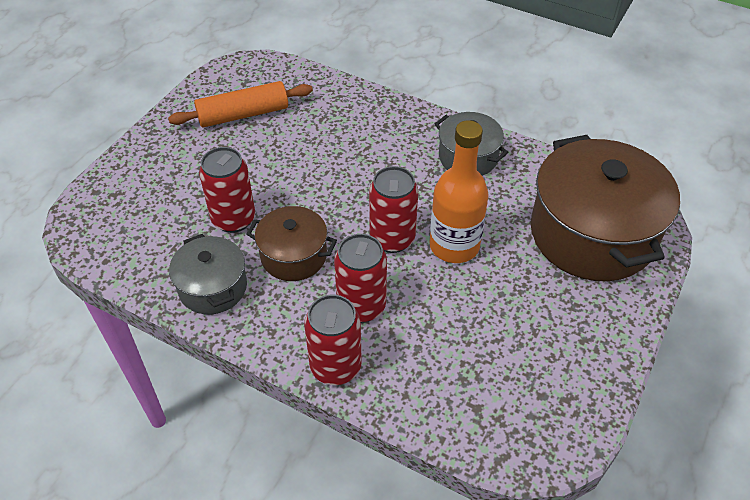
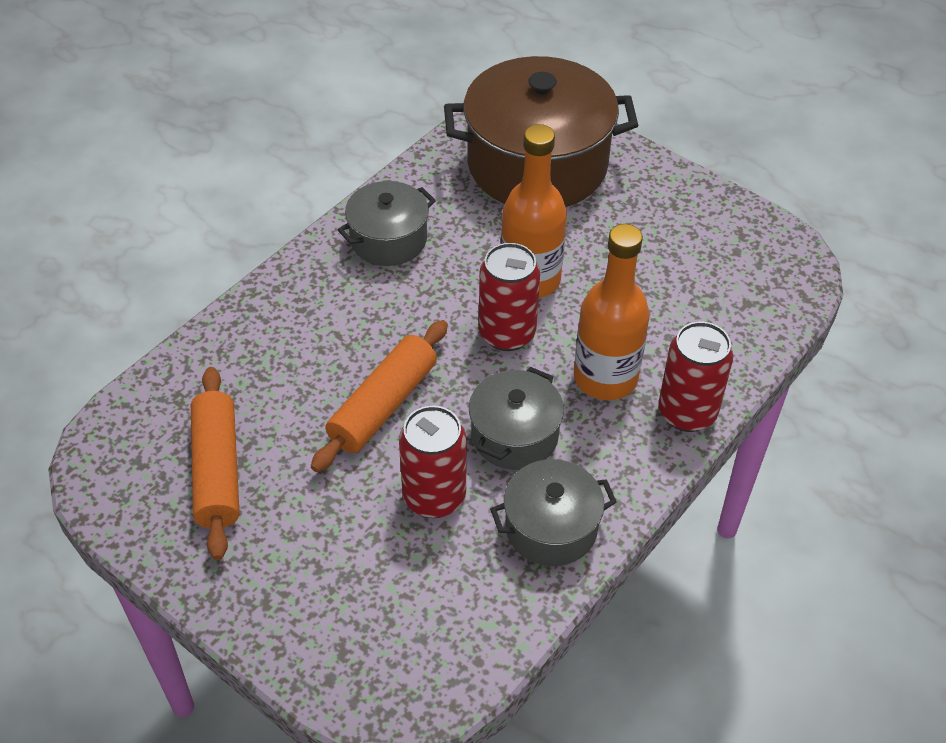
camera: 80 degrees left, 0 degrees up
(294, 256) = (514, 435): brown pot -> grey pot
(308, 180) = (383, 405): none -> orange rolling pin
(361, 306) = (605, 378): red can -> orange bottle

